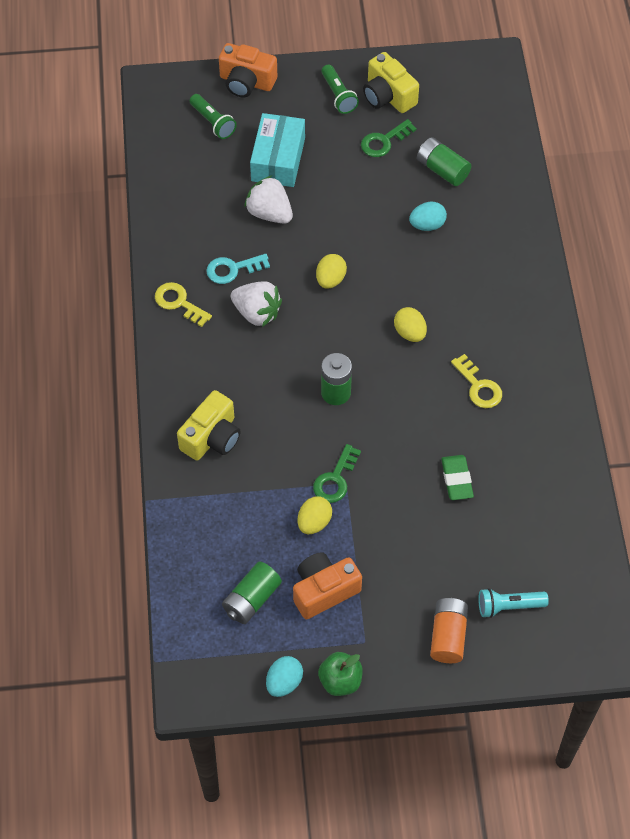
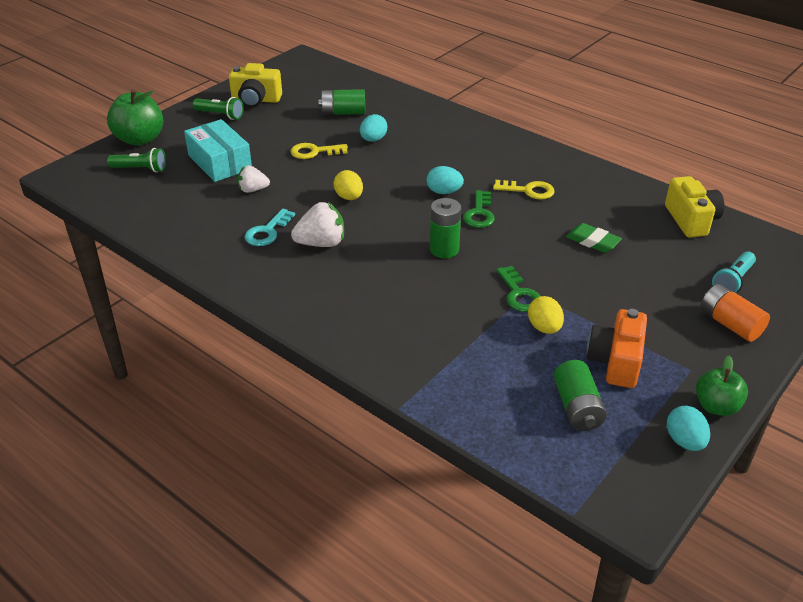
camera: 45 degrees left, 20 degrees down
(179, 302) = (250, 273): yellow key -> yellow key (314, 152)
(212, 437) = (393, 332): yellow camera -> yellow camera (691, 220)
(246, 82) = (140, 139): orange camera -> green apple
(269, 213) = (253, 190): white strawberry -> white strawberry, size x0.65
(384, 141) = (284, 119): green key -> green key (479, 213)
(410, 333) = (444, 192): yellow egg -> turquoise egg

